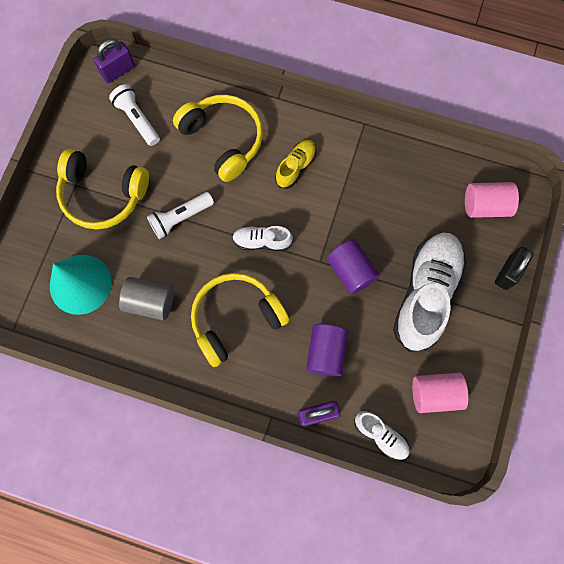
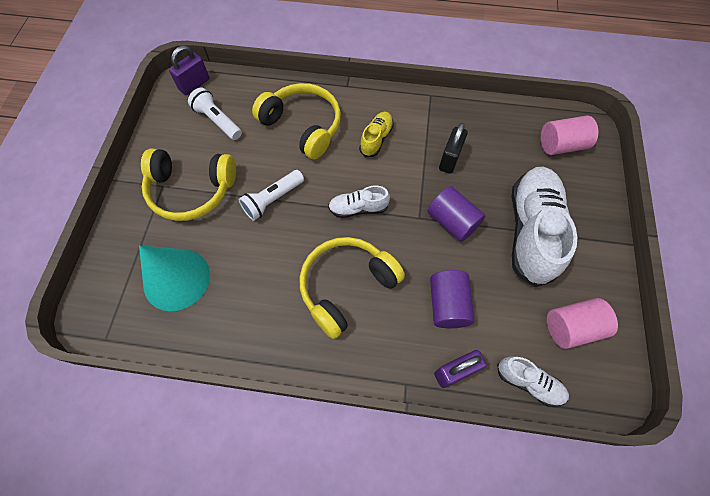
camera: 10 degrees left, 10 degrees down
(150, 302) = (253, 285): grey cylinder -> none
(508, 272) = (602, 199): black padlock -> black padlock (449, 159)

